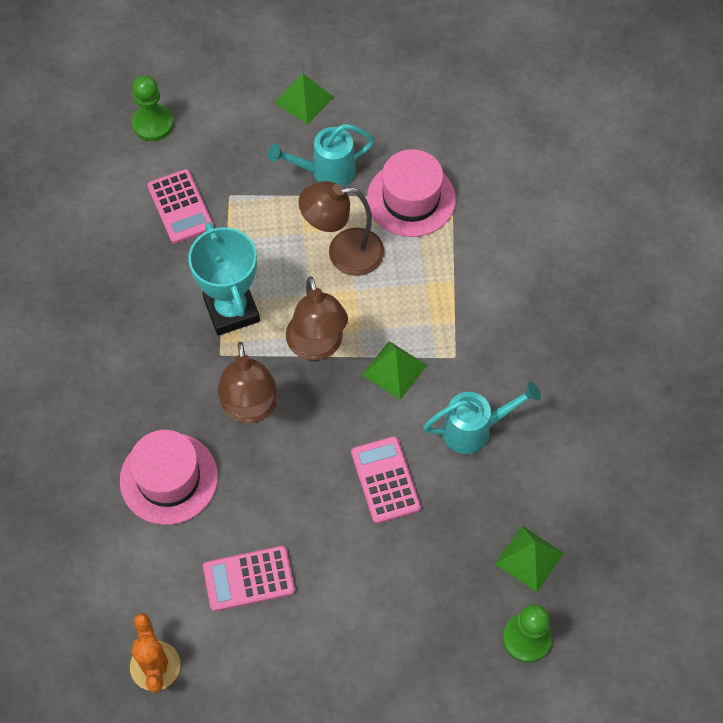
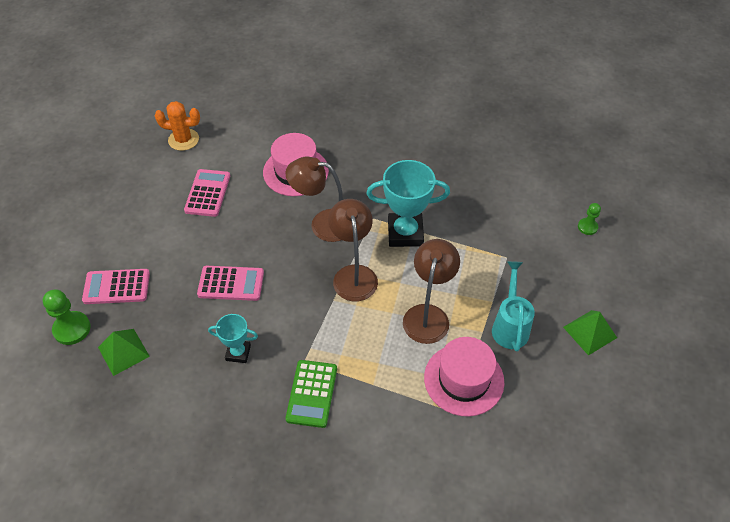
camera: 110 degrees right, 10 degrees down
(153, 124) = (587, 227): green pawn -> green pawn, size x0.60
(180, 207) = (505, 225): pink calculator -> pink calculator (116, 287)
(317, 347) = (353, 274): brown lamp -> brown lamp turned 75 degrees clockwise
(394, 370) = (312, 316): green pyramid -> none
(475, 430) = (238, 353): turquoise watering can -> turquoise trophy
(491, 335) = (312, 393): none -> green calculator

